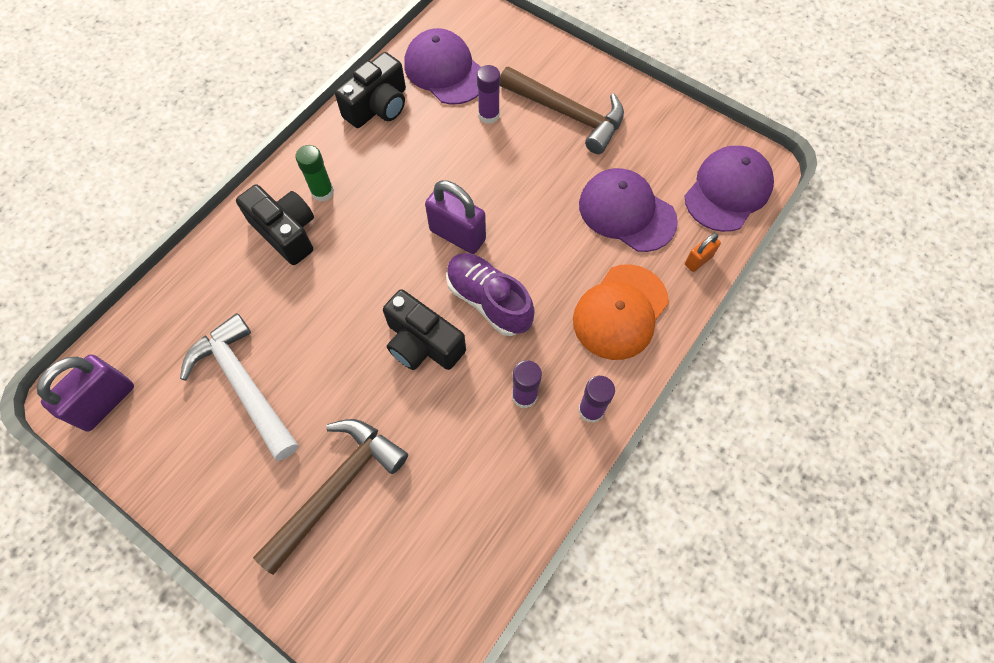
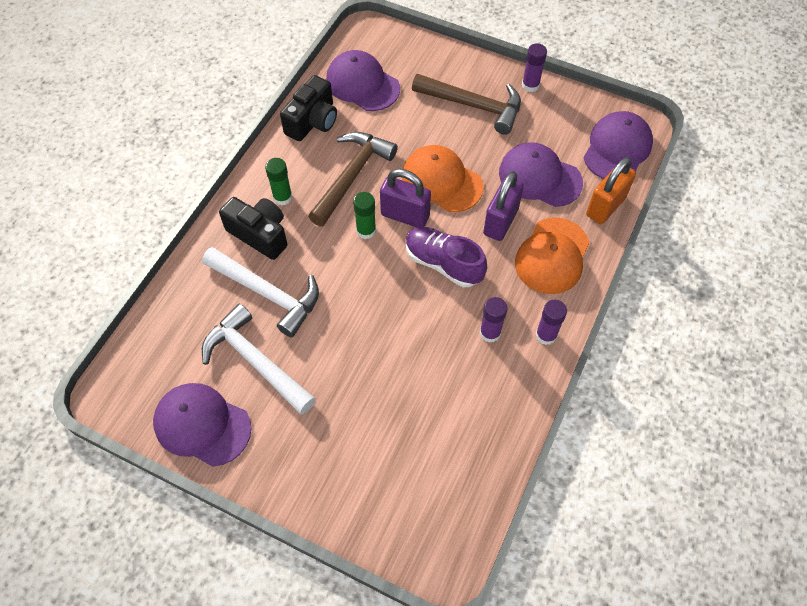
camera: 10 degrees left, 5 degrees down
(105, 402) = (140, 394): purple padlock -> purple padlock (500, 222)
(164, 452) = (202, 425): none -> purple cap
(278, 305) = (268, 293): none -> white hammer
(337, 487) = (354, 428): brown hammer -> brown hammer (352, 176)
(408, 246) = (366, 231): none -> green glue stick
(422, 343) = (397, 305): black camera -> none
(489, 115) = (408, 115): purple glue stick -> purple glue stick (530, 85)
(510, 199) = (442, 181): none -> orange cap
(698, 260) = (605, 206): orange padlock -> orange padlock, size x1.86

